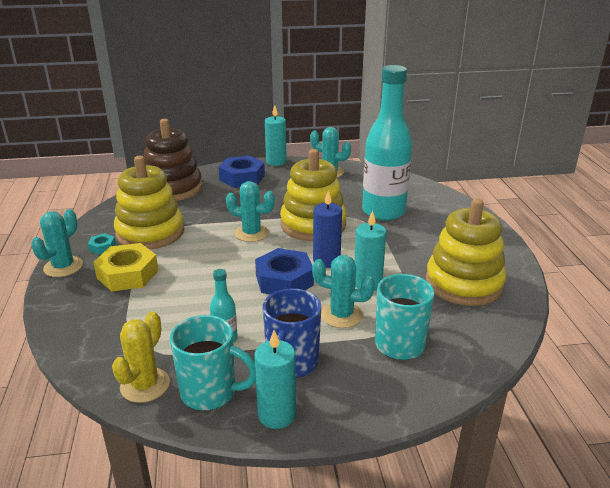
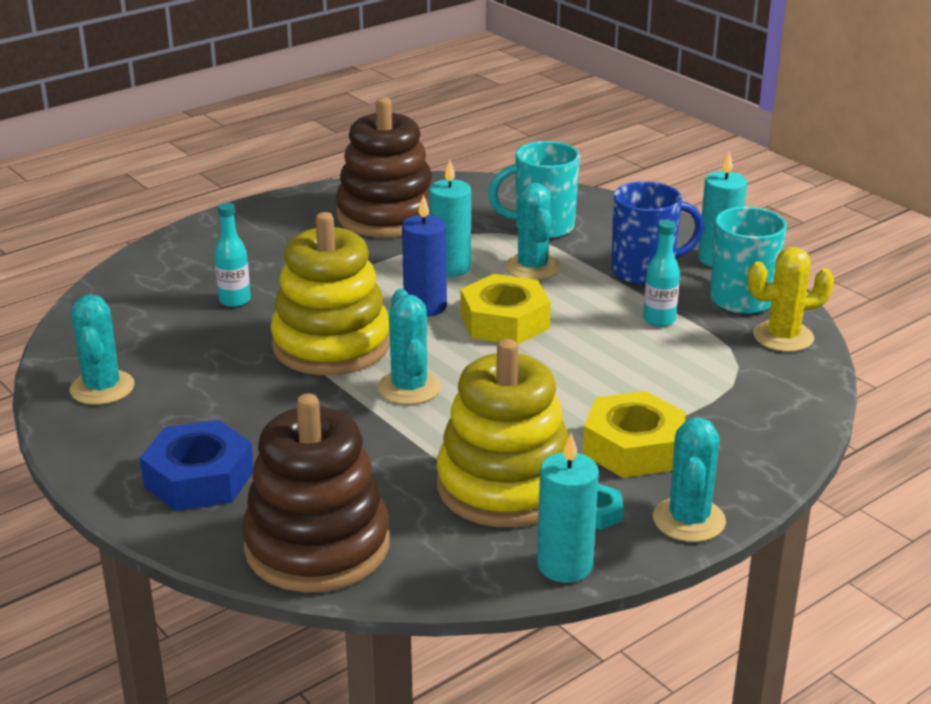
camera: 120 degrees left, 0 degrees up
(63, 267) = (689, 520): turquoise cactus -> turquoise cactus turned 75 degrees counterclockwise
(276, 162) = (83, 467): turquoise candle -> turquoise candle (565, 565)
(284, 280) = (504, 321): blue nut -> yellow nut
(383, 212) = (235, 300): turquoise bottle -> turquoise bottle, size x0.41
(464, 283) = (387, 215): yellow stacking toy -> brown stacking toy

